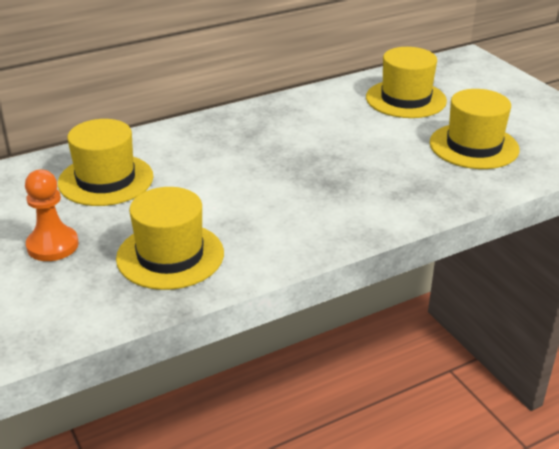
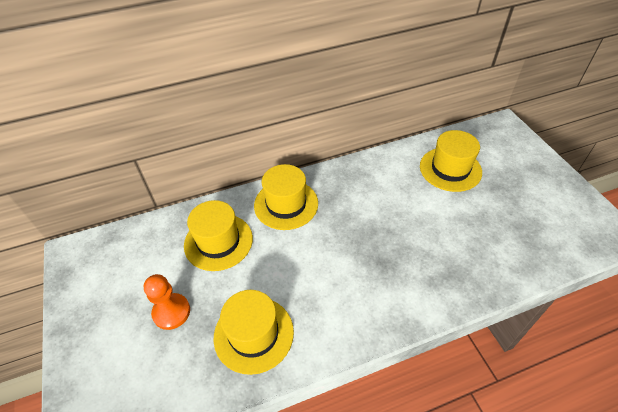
camera: 10 degrees right, 15 degrees up
(474, 146) = (499, 229): yellow hat -> yellow hat (286, 204)

